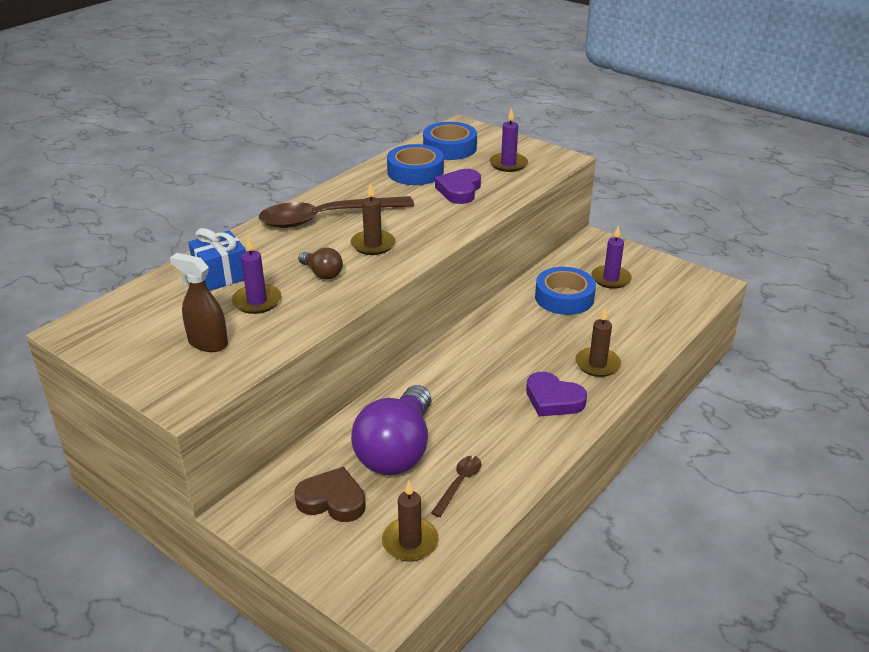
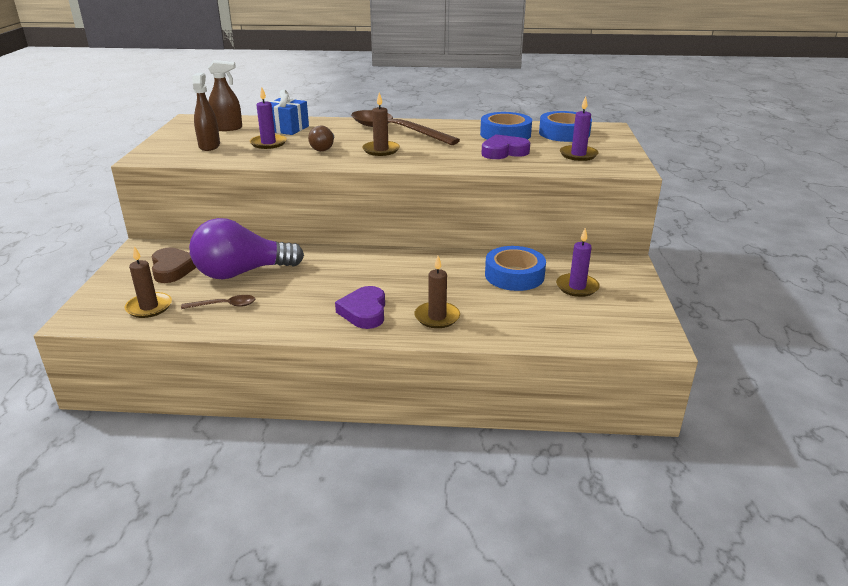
camera: 55 degrees right, 5 degrees down
(156, 313) = (227, 128): none -> brown spray bottle

